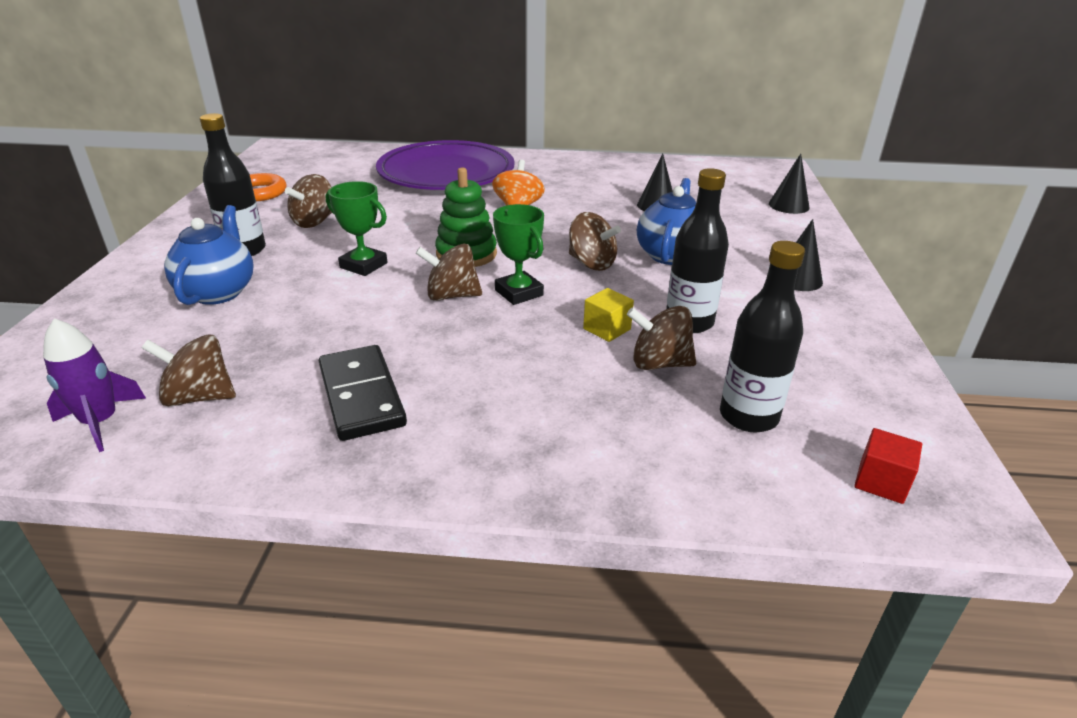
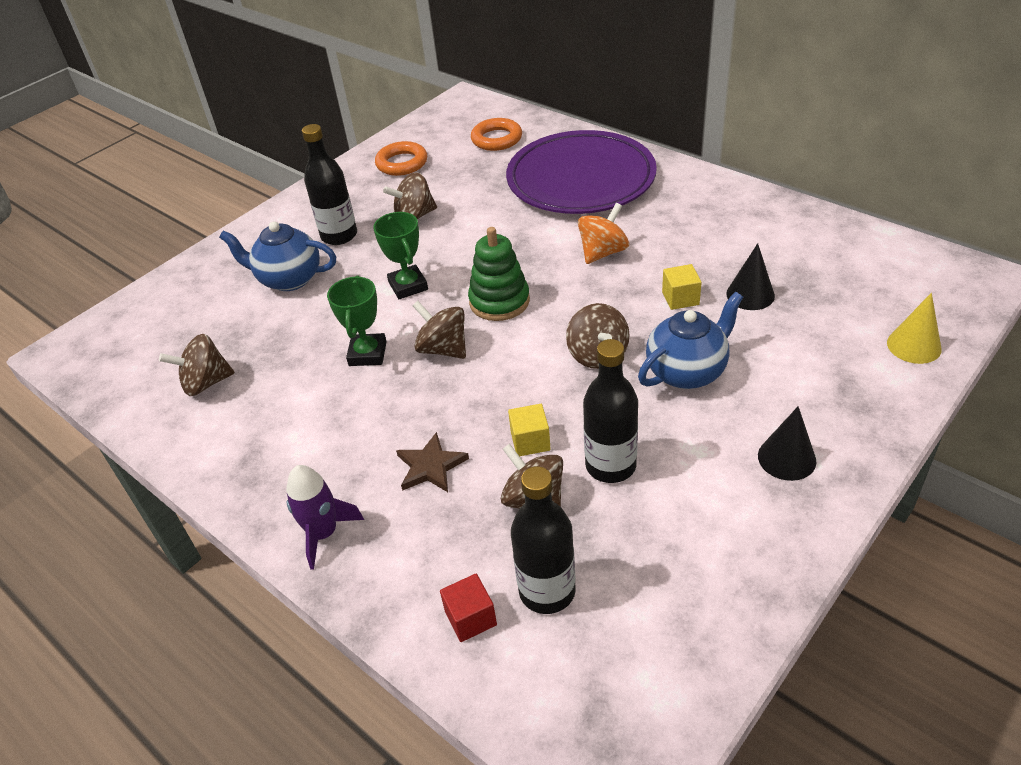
camera: 40 degrees right, 10 degrees up
(101, 422) = (143, 380): purple rocket -> purple rocket (324, 533)
(199, 397) = (206, 383): brown spinning top -> brown spinning top turned 60 degrees counterclockwise
(218, 292) = (289, 279): blue teapot -> blue teapot turned 120 degrees counterclockwise
(339, 164) = (496, 139): none -> orange ring
(362, 396) = (296, 428): black domino -> none
(519, 293) = (499, 367): green trophy -> green trophy (367, 354)
(540, 374) = (431, 466): none -> brown star
(611, 218) = (680, 298): none -> yellow cube
(788, 205) = (914, 346): black cone -> yellow cone
(881, 482) = (581, 712): red cube -> red cube (470, 618)

